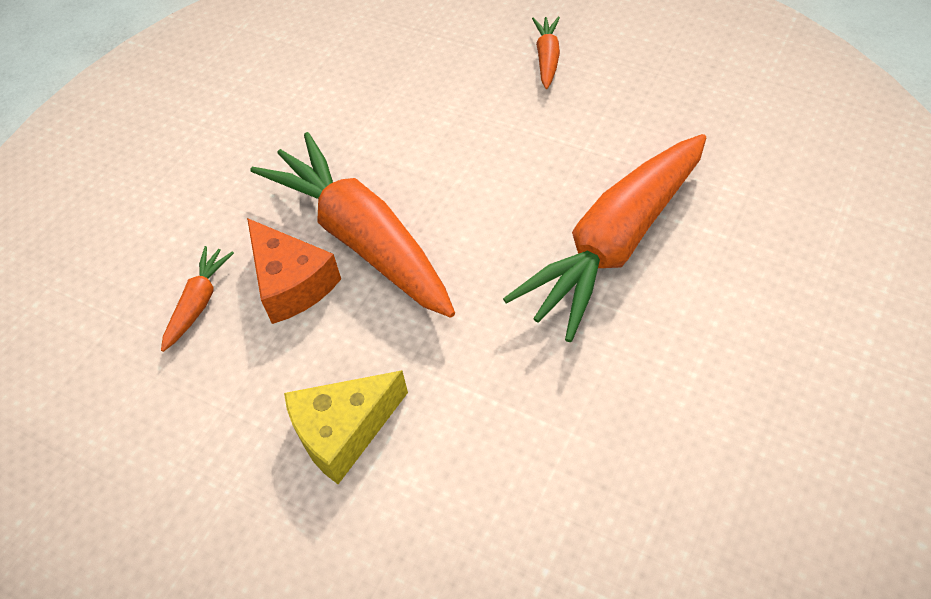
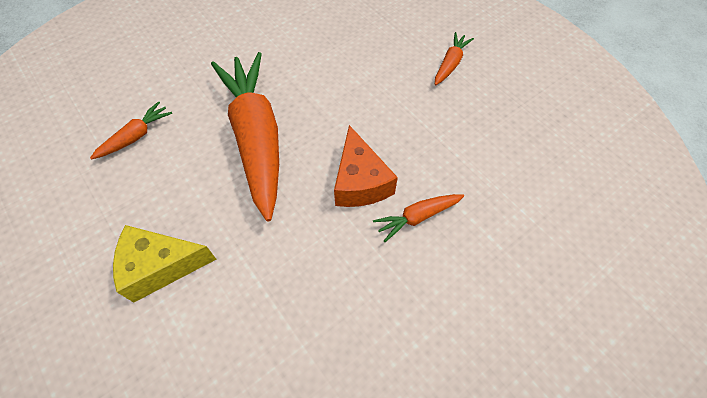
camera: 20 degrees right, 5 degrees up
(292, 283) = (196, 149): orange cheese -> orange cheese (360, 182)
(615, 244) = (417, 217): orange carrot -> orange carrot, size x0.43

